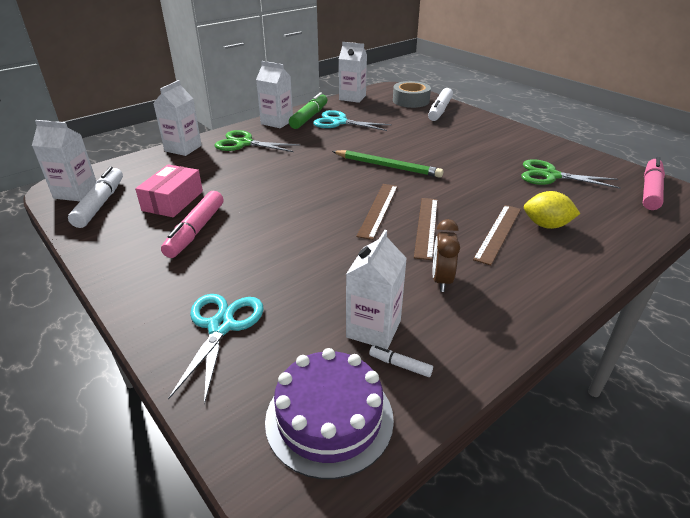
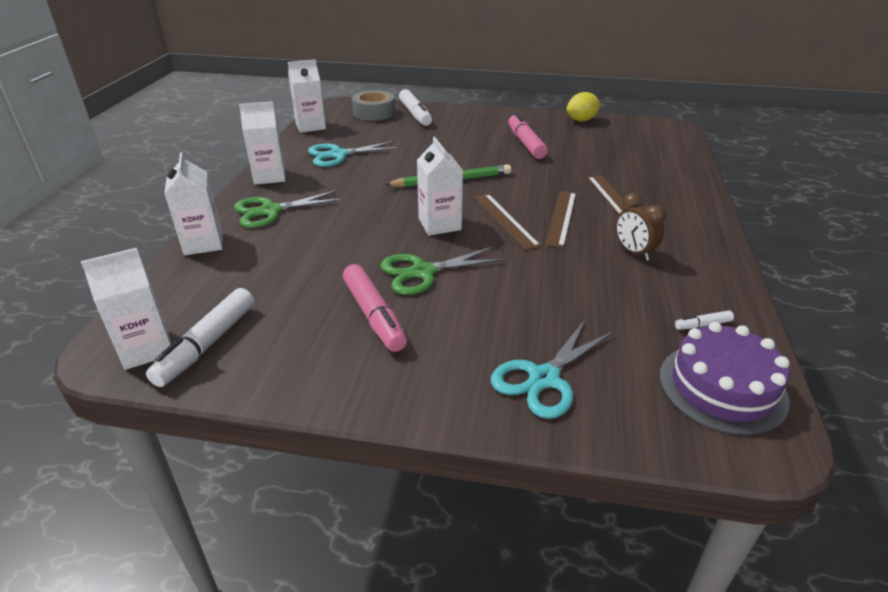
camera: 40 degrees left, 0 degrees up
(100, 204) = (207, 344): white marker -> white marker turned 120 degrees counterclockwise
(173, 201) = (295, 300): pink box -> none
(221, 326) = (544, 378): turquoise scissors -> turquoise scissors turned 105 degrees counterclockwise
(309, 117) = (297, 160): green marker -> none
(373, 329) = (649, 311): white carton -> white carton (439, 224)
(426, 227) = (561, 217): brown ruler -> brown ruler turned 45 degrees clockwise
(546, 225) = (633, 181): yellow lemon -> yellow lemon (581, 120)
(550, 175) = (581, 142): green scissors -> green scissors (423, 272)
(650, 190) = (653, 130): pink marker -> pink marker (525, 143)

